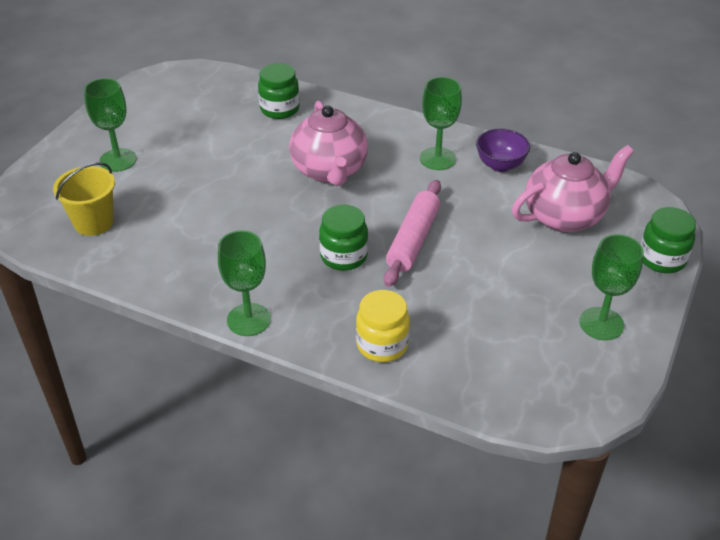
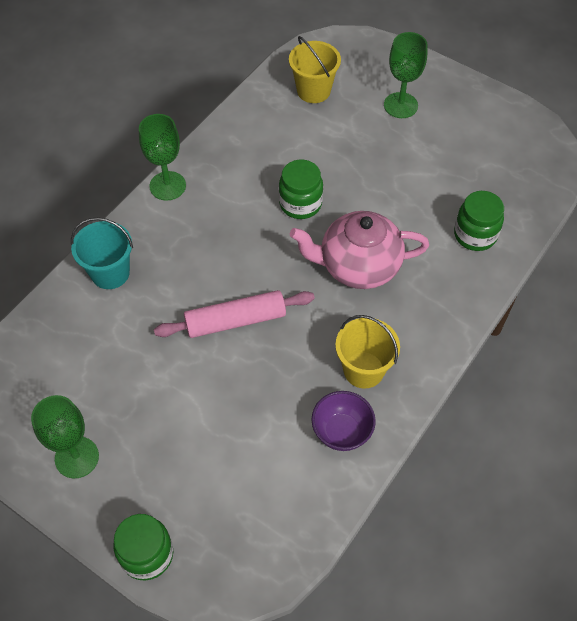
camera: 100 degrees right, 15 degrees up
(344, 256) = (226, 261): green jar -> green jar (300, 204)
(382, 345) = (110, 273): yellow jar -> turquoise bucket
(413, 240) = (235, 320): pink rolling pin -> pink rolling pin turned 45 degrees counterclockwise
(437, 159) = (363, 370): green goblet -> yellow bucket
(565, 216) = (239, 474): pink teapot -> none

